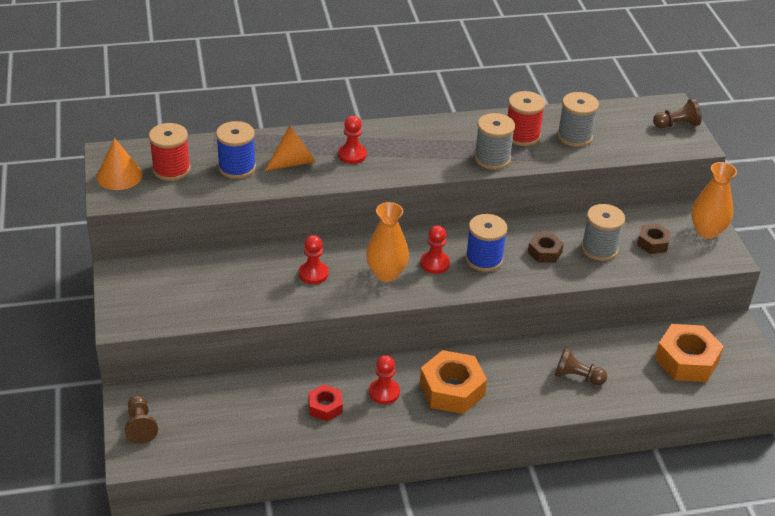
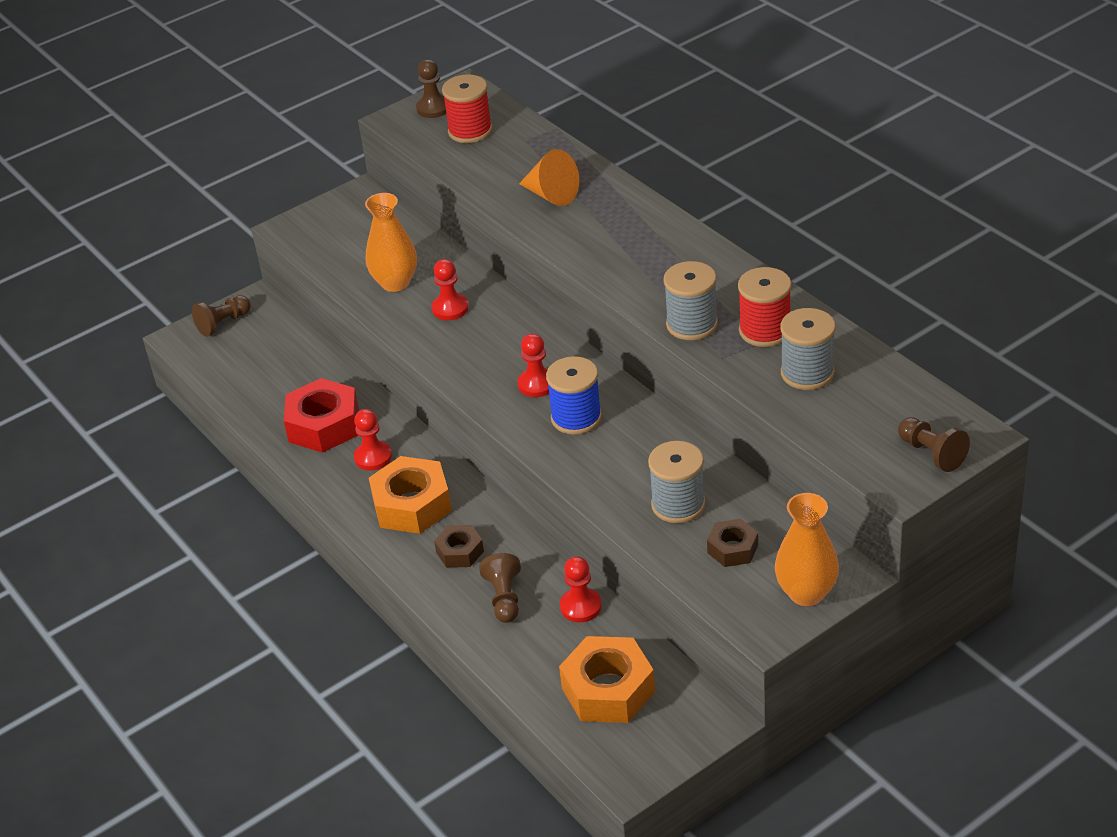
camera: 70 degrees right, 0 degrees up
(119, 176) = (433, 108): orange cone -> brown pawn
(237, 167) = (509, 165): blue spool -> none
(325, 407) = (324, 425): red nut -> red nut, size x1.80
(352, 155) = (601, 226): red pawn -> red pawn (580, 606)
(386, 273) = (491, 356): orange vase -> orange vase (395, 283)
(545, 252) = (631, 461): brown nut -> brown nut (460, 552)

